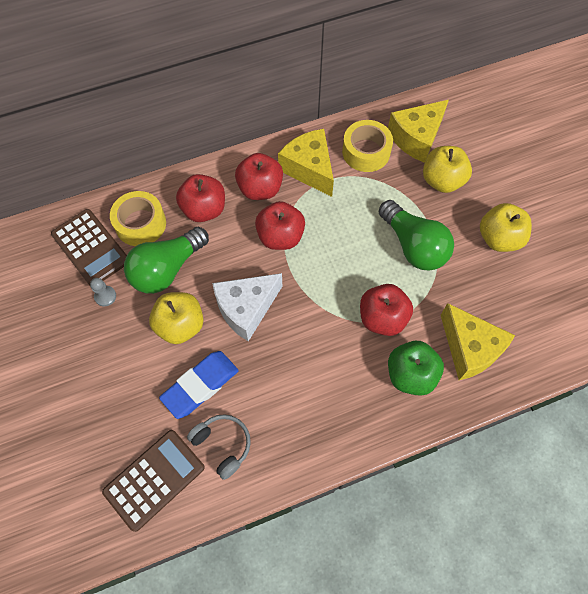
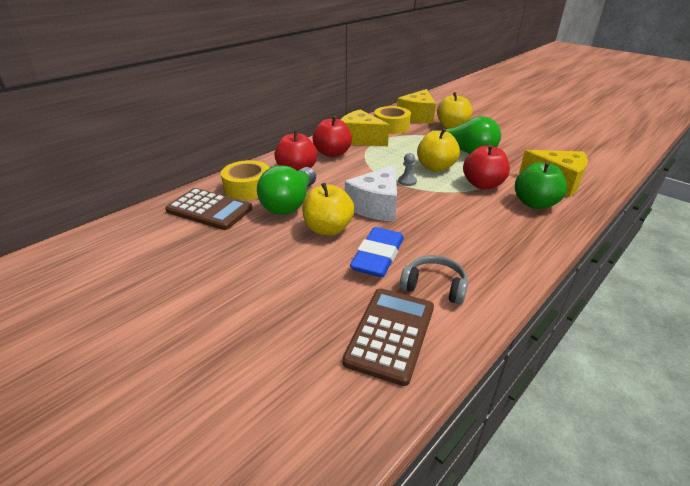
camera: 25 degrees left, 30 degrees down
(105, 296) = (243, 231): grey pawn -> grey pawn (407, 181)
(280, 237) = (368, 169): red apple -> none
(499, 238) = (513, 138): yellow apple -> yellow apple (435, 167)

